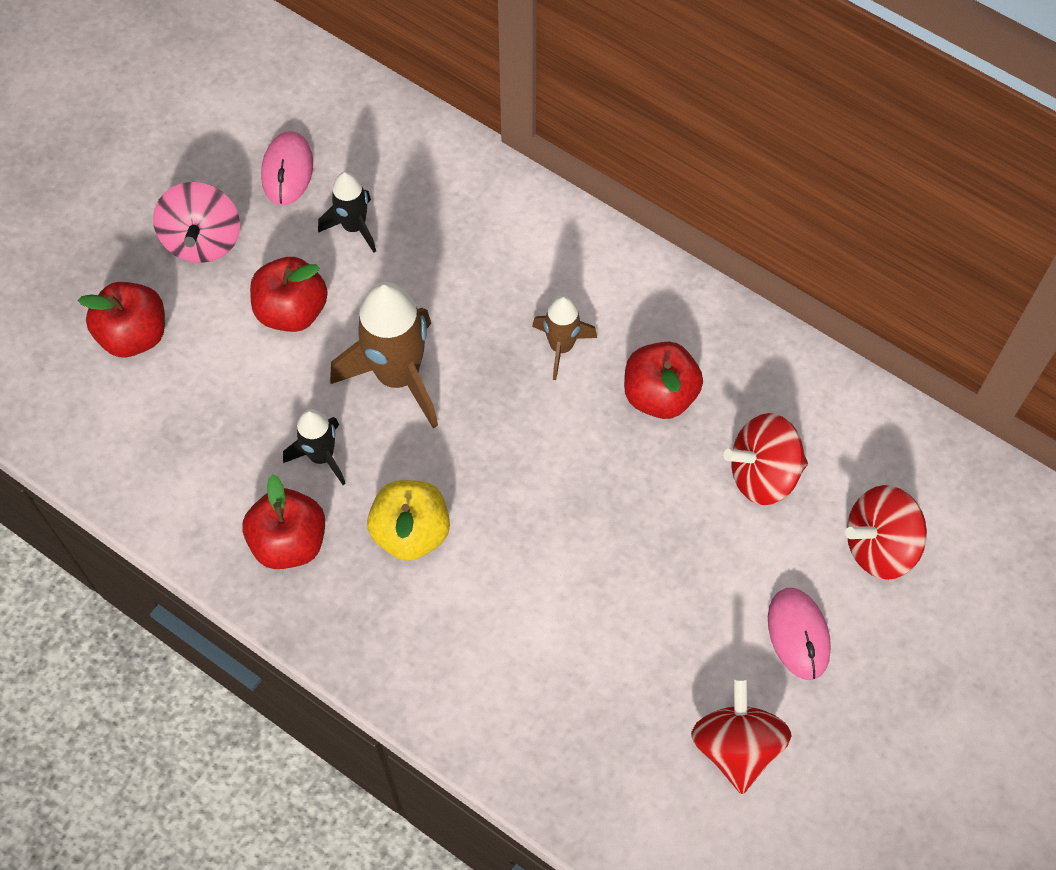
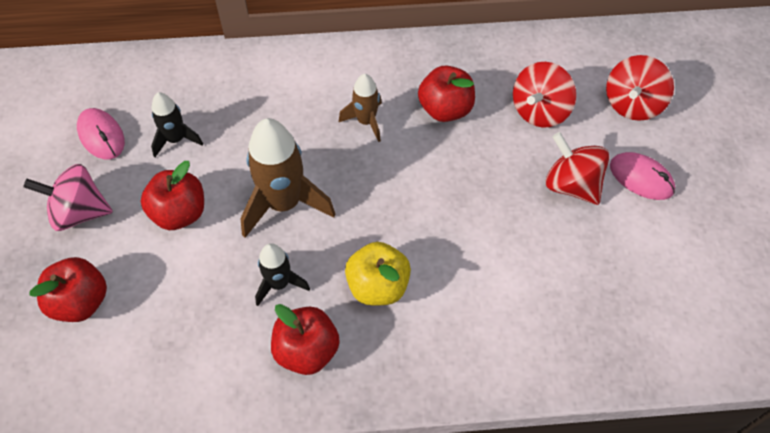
camera: 40 degrees left, 5 degrees down
(203, 240) = (79, 212): pink spinning top -> pink spinning top turned 135 degrees clockwise
(736, 746) = (672, 261): red spinning top -> red spinning top (571, 184)

